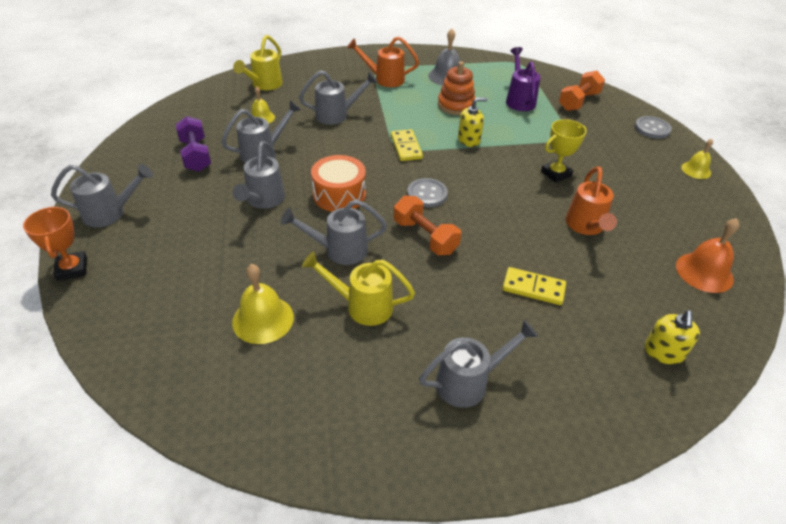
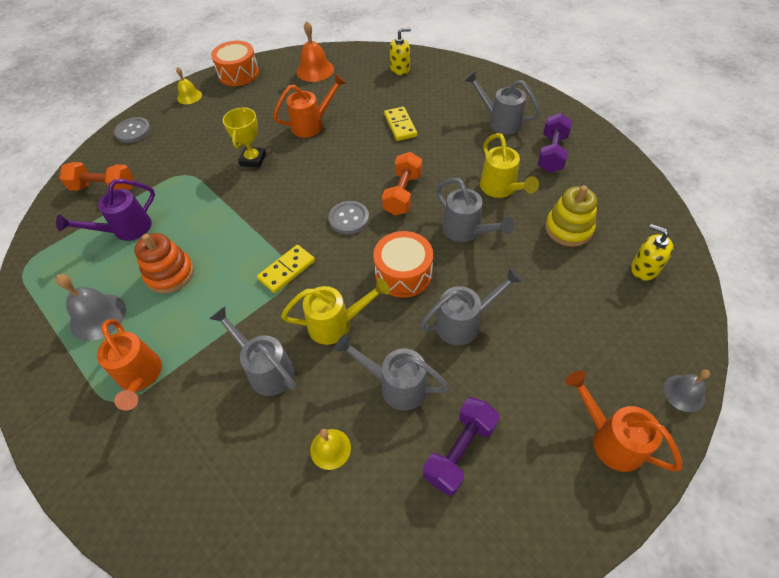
camera: 120 degrees left, 10 degrees up
(72, 269) = (684, 393): orange trophy -> grey bell
(110, 213) = (610, 439): grey watering can -> orange watering can
(263, 319) = (568, 229): yellow bell -> yellow stacking toy
(264, 85) = (244, 520): yellow watering can -> yellow watering can (336, 324)
(368, 390) = (552, 153): none -> purple dumbbell
(469, 140) = (237, 232): yellow soap dispenser -> yellow soap dispenser (644, 268)
(556, 174) = (253, 160): yellow trophy -> yellow trophy turned 75 degrees clockwise
(728, 213) = (238, 73): none -> orange drum

